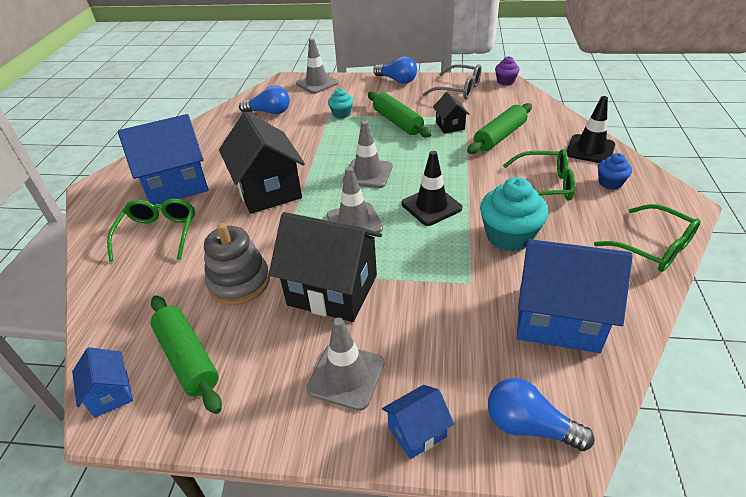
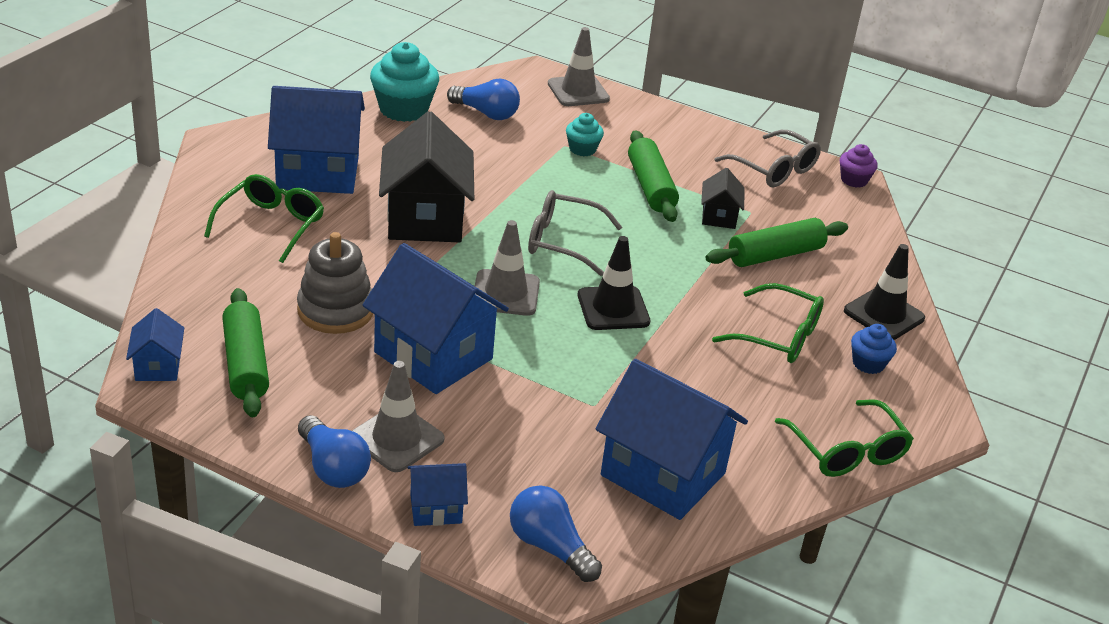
camera: 15 degrees right, 5 degrees down
(332, 290) = (433, 355): black house -> blue house
(368, 174) = (562, 241): grey traffic cone -> grey glasses
(397, 80) = (696, 125): blue light bulb -> blue light bulb (333, 468)
(509, 236) = (680, 375): turquoise cupcake -> turquoise cupcake (403, 109)

